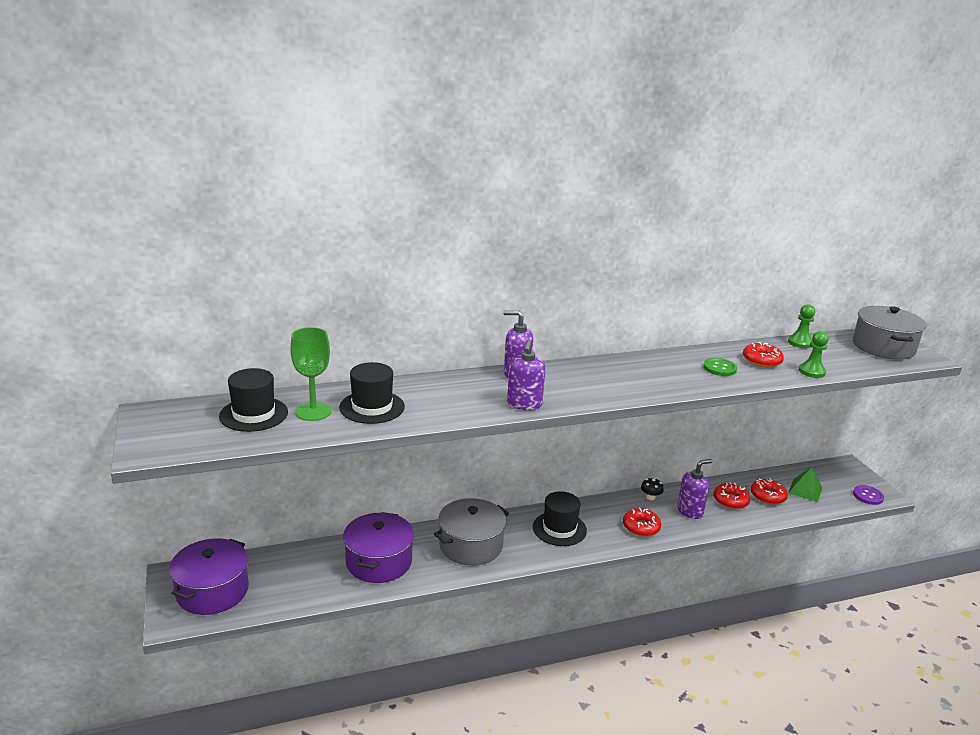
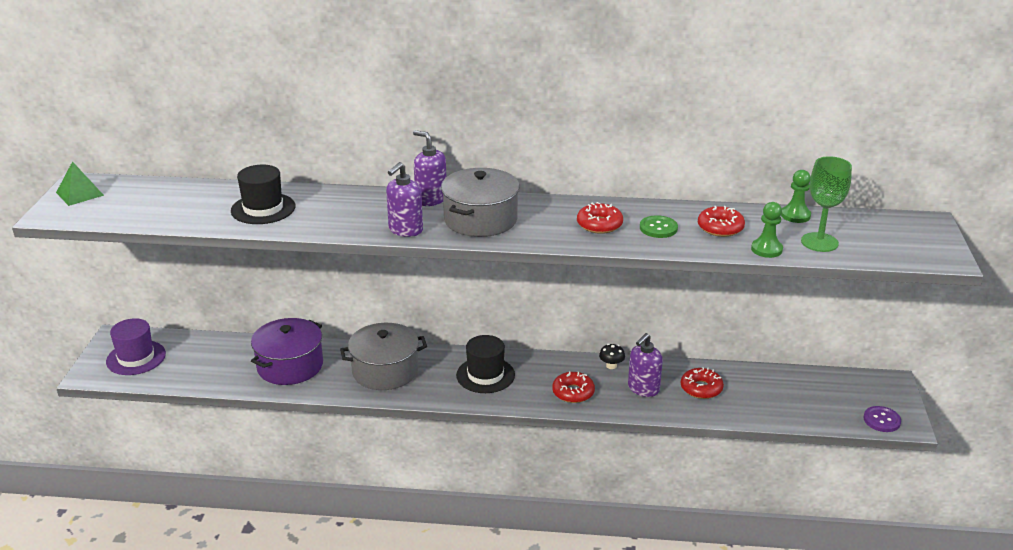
camera: 25 degrees right, 5 degrees up
(212, 591) = (136, 358): purple pot -> purple hat
(254, 414) = (159, 198): black hat -> none
(313, 411) = (209, 204): green goblet -> green goblet (819, 242)
(690, 511) = (643, 389): purple soap dispenser -> purple soap dispenser turned 135 degrees clockwise
(768, 496) = (751, 393): red donut -> red donut (599, 225)
(805, 490) = (805, 397): green pyramid -> green pyramid (80, 194)
(883, 347) = (901, 236): grey pot -> grey pot (480, 220)

